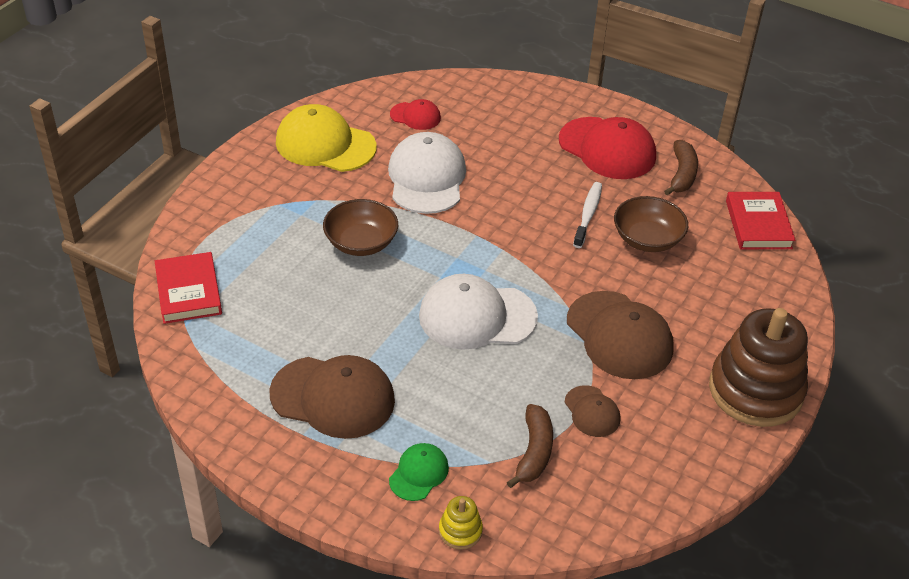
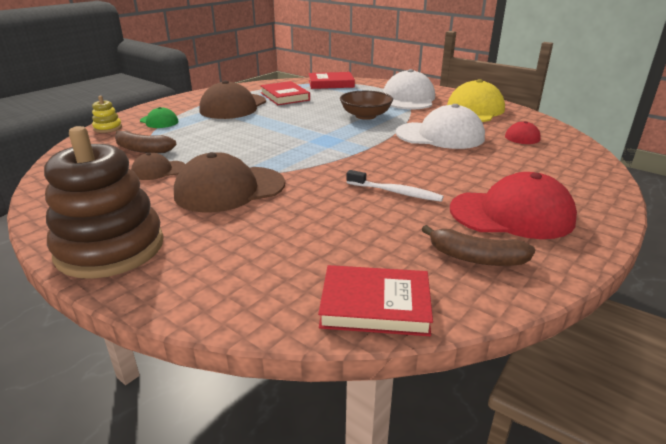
camera: 100 degrees right, 15 degrees down
(271, 341) = (284, 96): none -> red book
(477, 316) = (280, 142): white cap -> white cap (408, 98)
(607, 148) = (512, 214): red cap -> red cap turned 135 degrees counterclockwise
(647, 239) = (355, 218): brown bowl -> none

